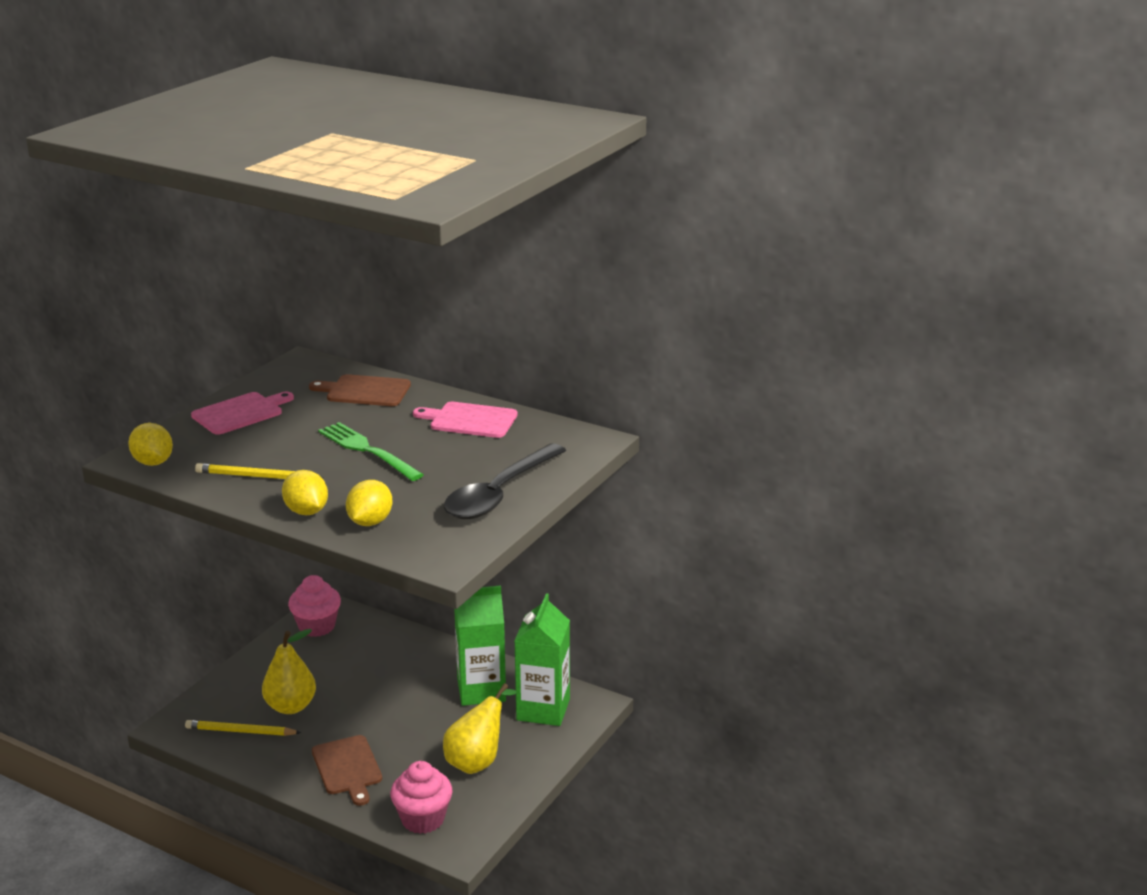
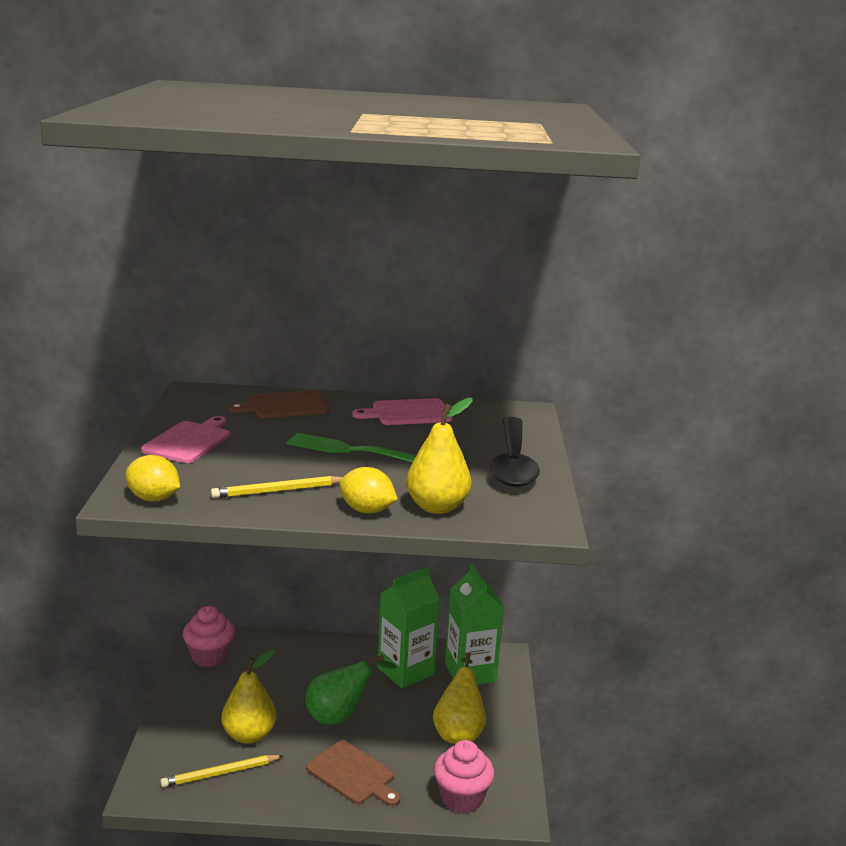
camera: 30 degrees left, 5 degrees down
(370, 522) = (437, 507): yellow lemon -> yellow pear
(382, 714) = (340, 716): none -> green pear

